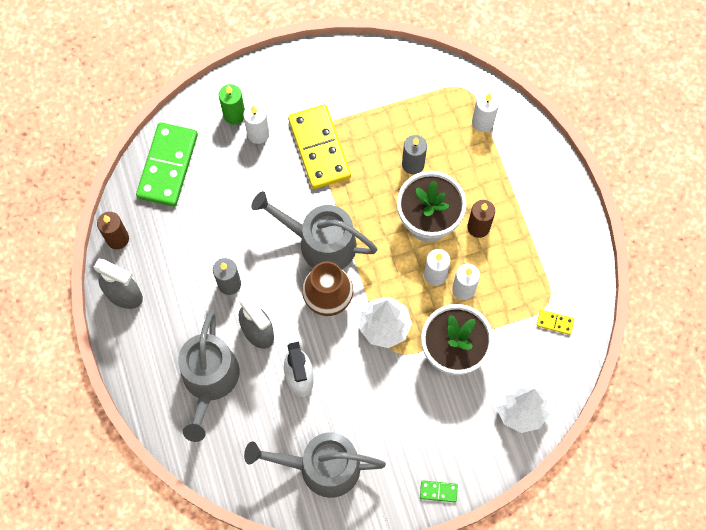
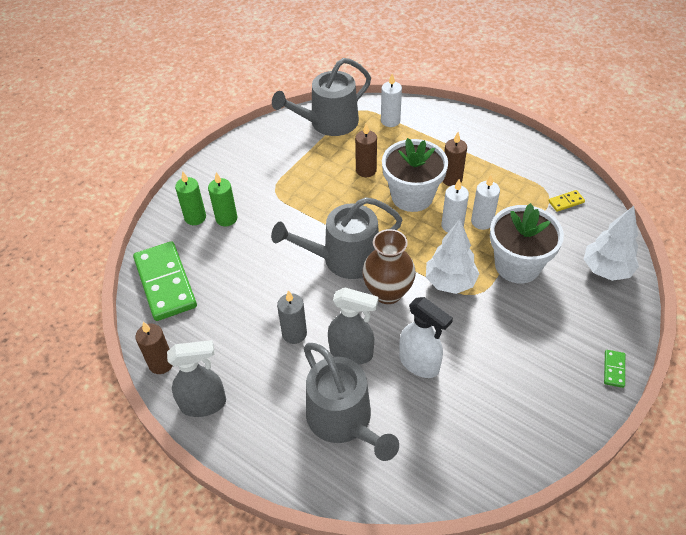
camera: 35 degrees left, 20 degrees down
(258, 134) = (226, 218): white candle -> green candle
(319, 148) = (285, 200): yellow domino -> none
(321, 467) = (506, 420): grey watering can -> grey watering can (329, 123)
(413, 164) = (366, 170): grey candle -> brown candle
(438, 491) = (614, 369): green domino -> green domino turned 45 degrees counterclockwise

